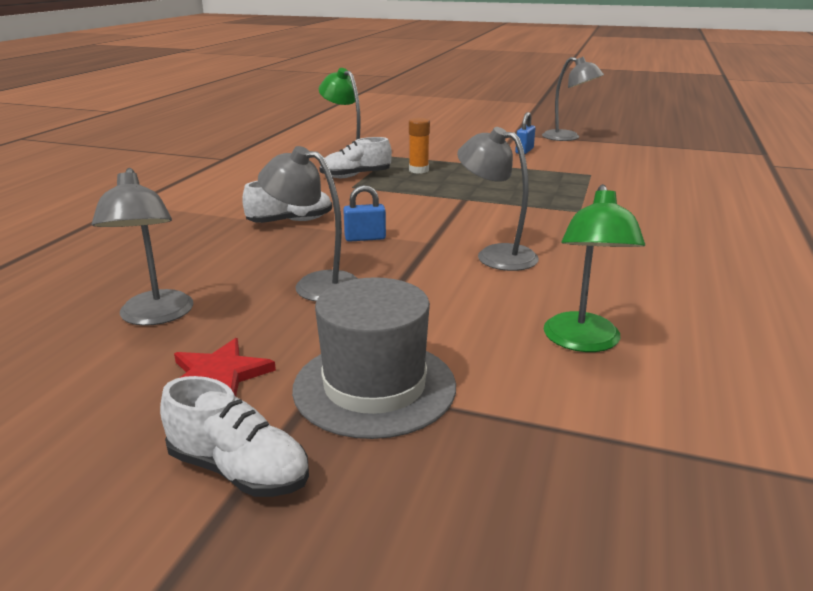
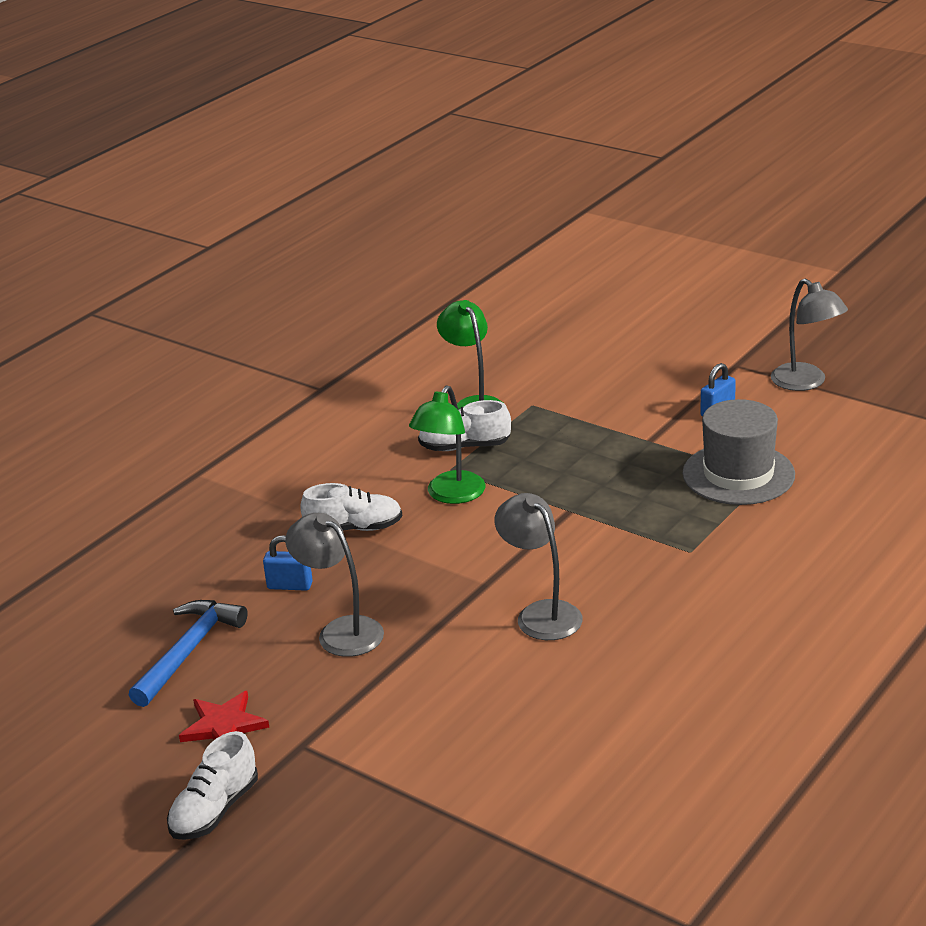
camera: 20 degrees right, 5 degrees up
(155, 316) = (189, 651): grey lamp -> blue hammer
(239, 470) = (215, 810): white shoe -> white shoe turned 75 degrees clockwise
(365, 238) = (420, 568): blue padlock -> blue padlock (290, 585)
(374, 387) = (339, 757): grey hat -> grey hat (738, 474)
(418, 170) = (548, 443): orange glue stick -> none
(583, 342) = (542, 740): green lamp -> green lamp (451, 495)

